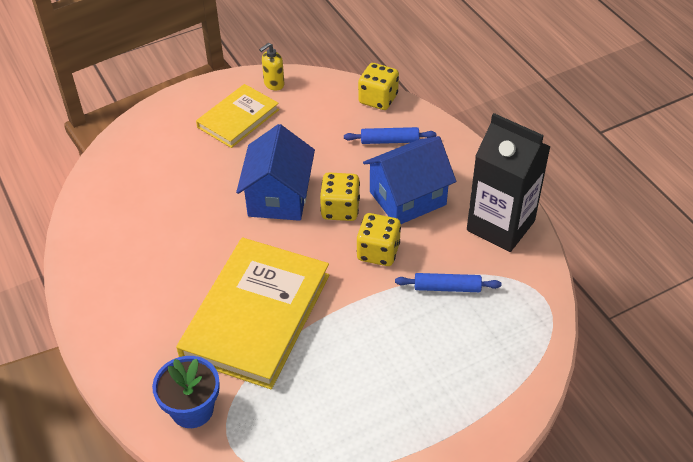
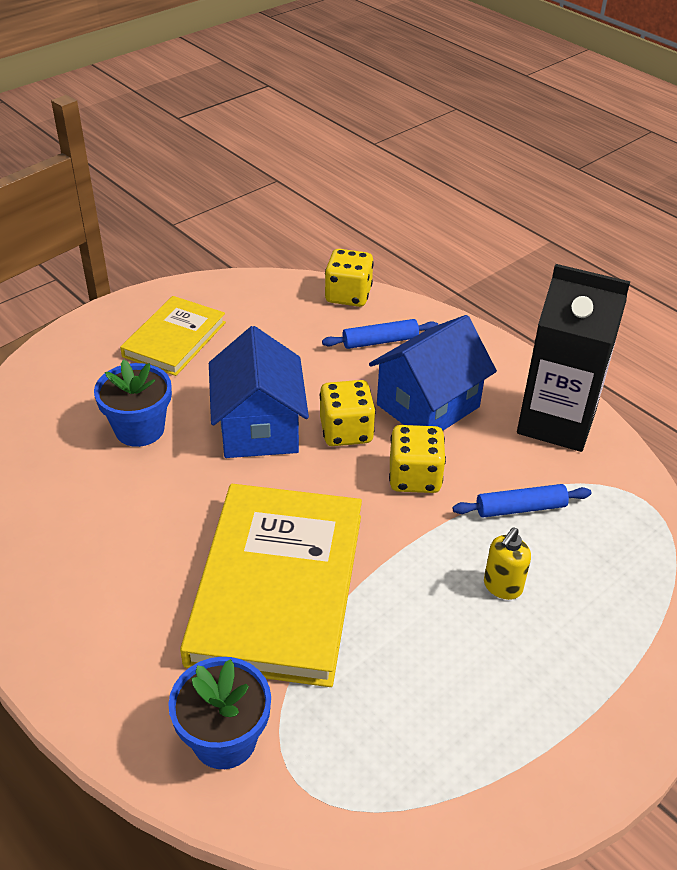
camera: 15 degrees left, 5 degrees down
(195, 185) = (139, 429): none -> blue flower pot
(274, 84) = (209, 294): yellow soap dispenser -> yellow soap dispenser (502, 587)

